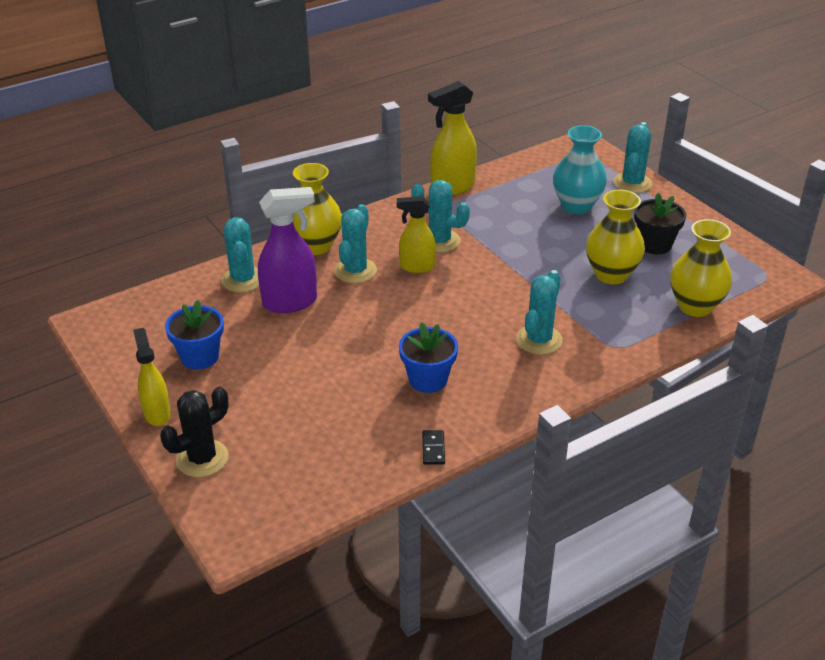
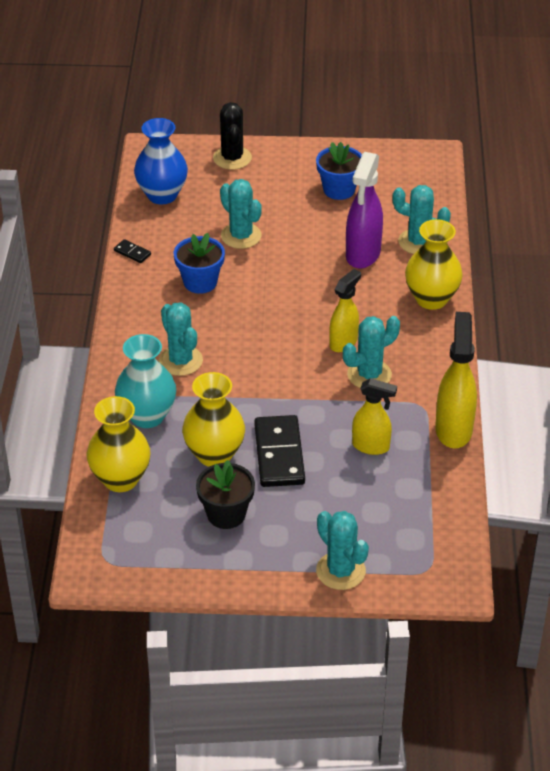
camera: 125 degrees right, 5 degrees up
(157, 413) = (296, 154): yellow spray bottle -> yellow spray bottle (371, 446)
(317, 479) = (162, 195): none -> blue vase
(355, 271) = (372, 305): turquoise cactus -> turquoise cactus (241, 236)
(571, 246) = (279, 454): none -> black domino
(576, 206) = (340, 500): turquoise vase -> turquoise vase (147, 416)

